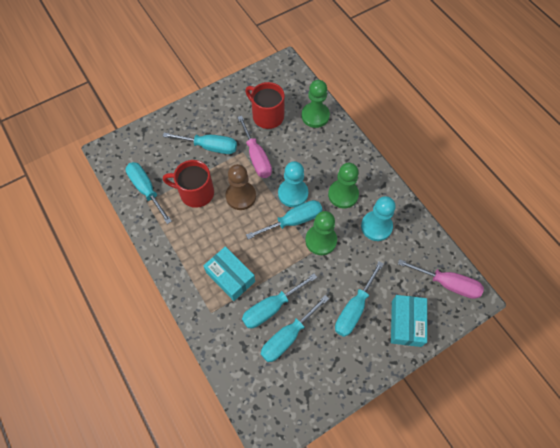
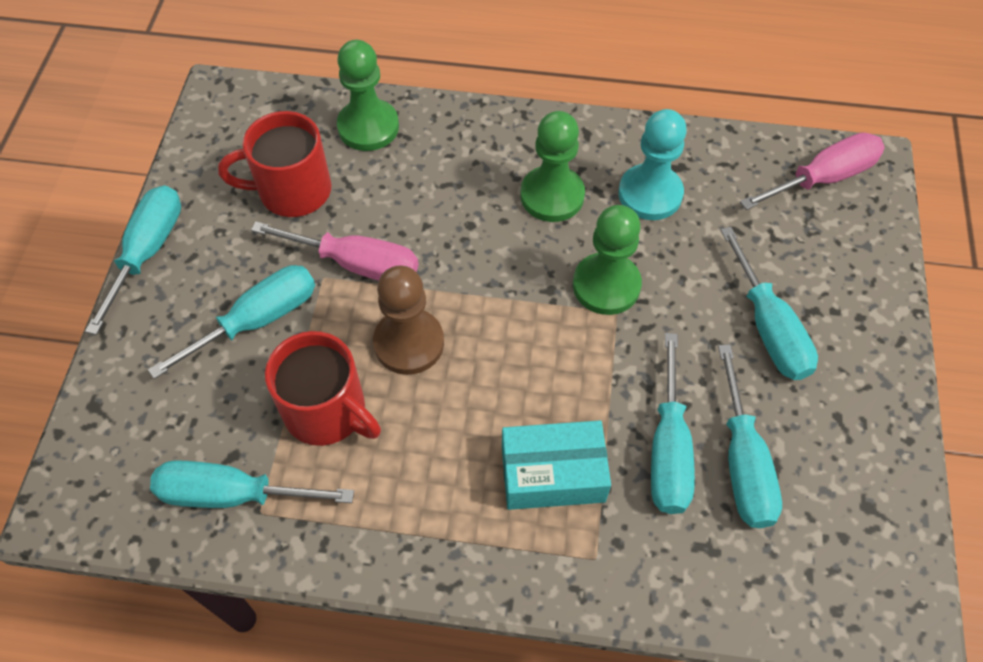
camera: 50 degrees left, 5 degrees down
(195, 193) = (327, 411): red mug -> red mug turned 105 degrees counterclockwise
(293, 193) = (481, 262): turquoise pawn -> none
(293, 221) = (534, 298): turquoise screwdriver -> turquoise screwdriver (148, 252)
(406, 323) = (847, 276): turquoise box -> none

